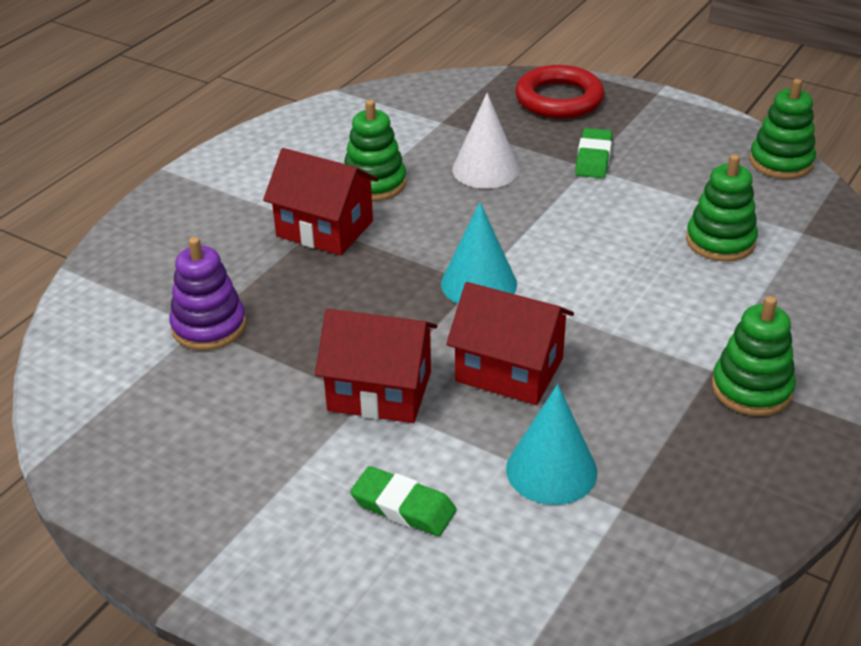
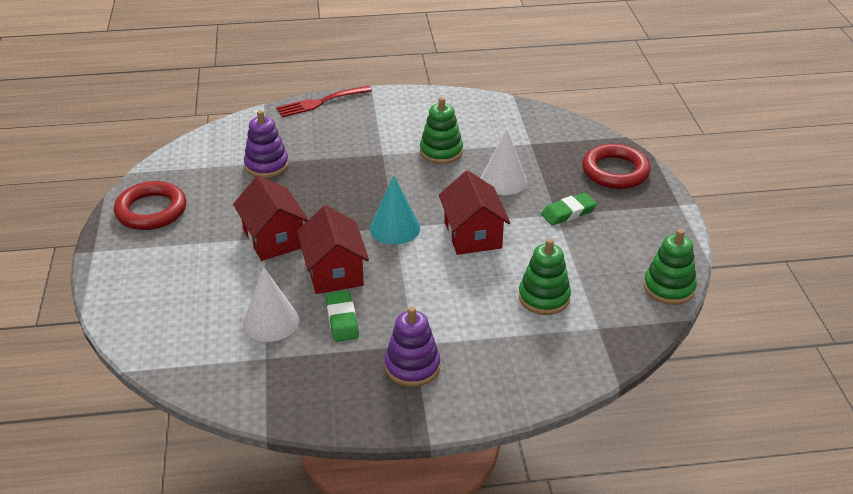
camera: 50 degrees right, 0 degrees up
(136, 221) = (320, 102): none -> red fork
(163, 483) = (151, 210): none -> red ring
(325, 229) = (382, 157): red house -> red house (473, 235)
(403, 506) = (200, 286): green eraser -> green eraser (342, 319)
(551, 470) = (271, 321): turquoise cone -> white cone
(751, 389) = (412, 367): green stacking toy -> purple stacking toy

